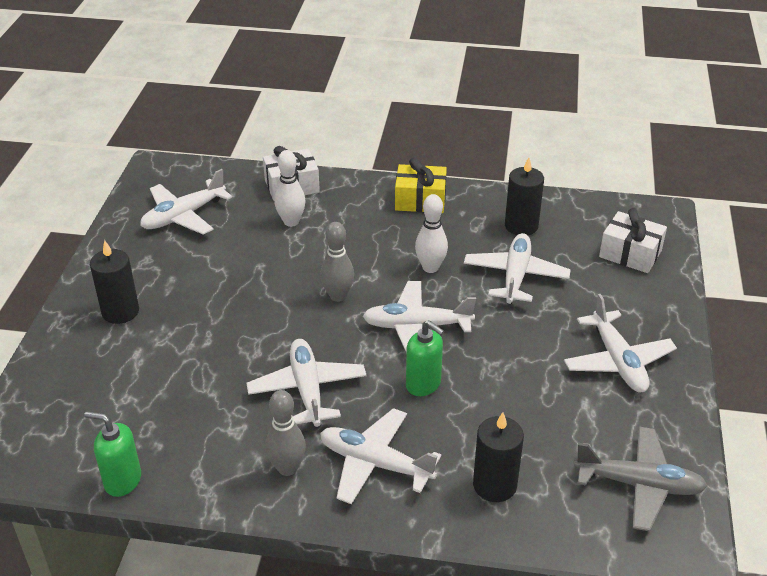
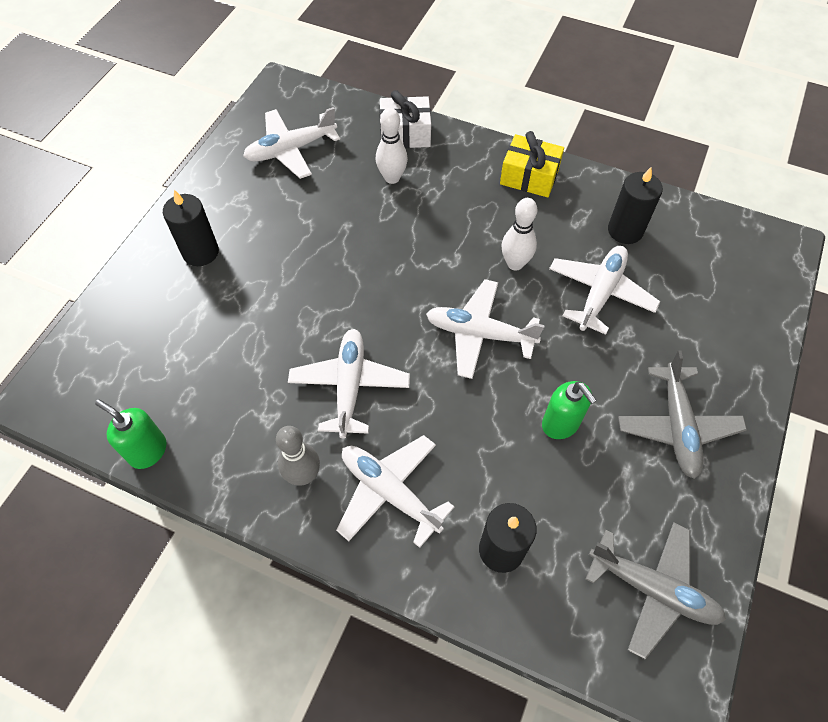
camera: 15 degrees right, 20 degrees up
(338, 296) = (412, 279): grey bowling pin -> none
(423, 384) = (465, 407): green soap dispenser -> green soap dispenser (560, 424)
(617, 361) = (677, 426): white plane -> grey plane
(630, 254) = (732, 291): white gift -> none

